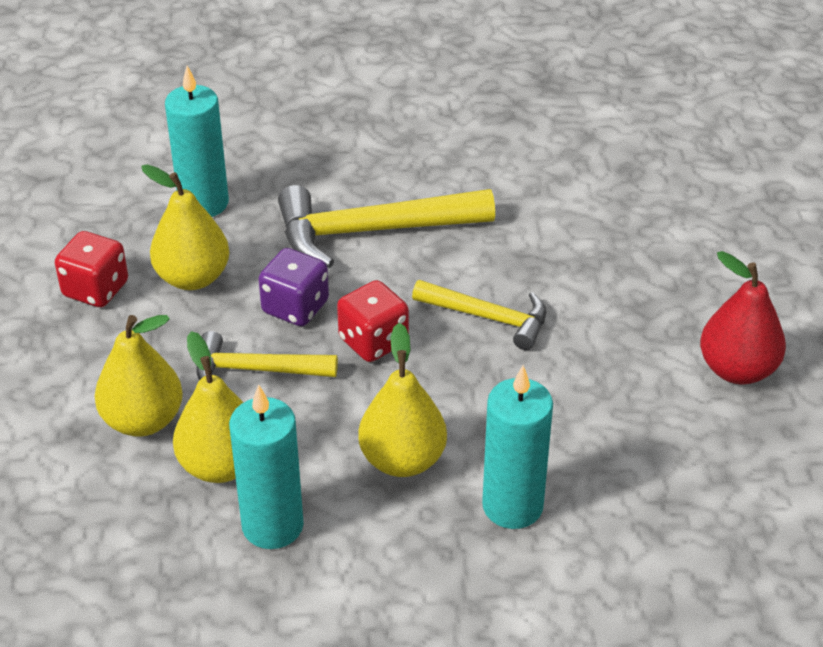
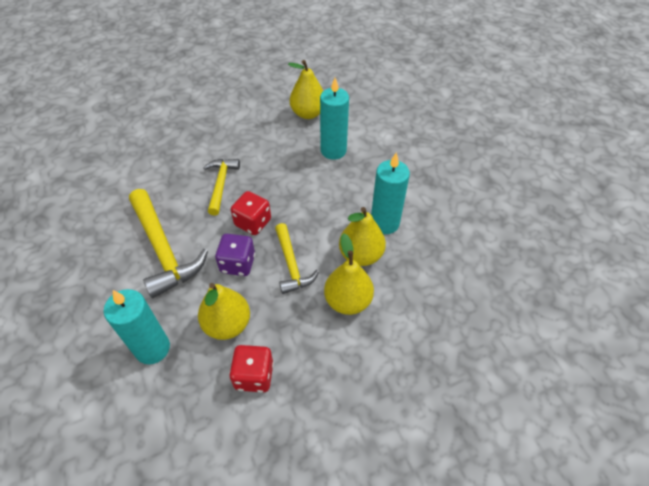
camera: 110 degrees left, 10 degrees up
(402, 460) = (325, 190): yellow pear -> yellow pear (308, 113)
(737, 369) = (228, 103): red pear -> none

